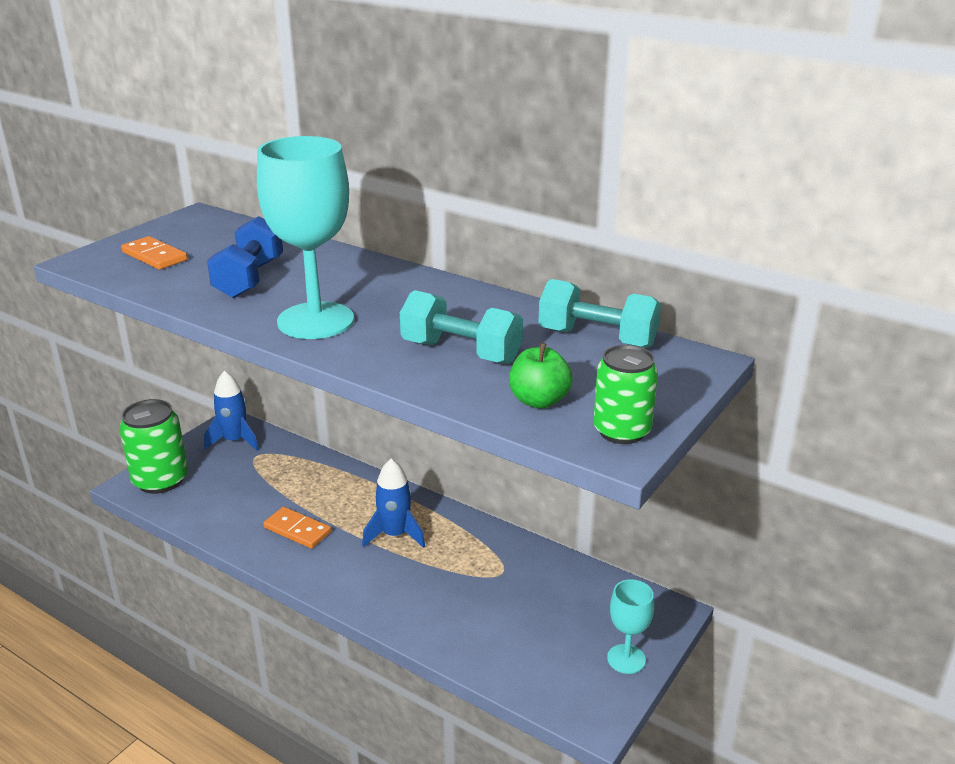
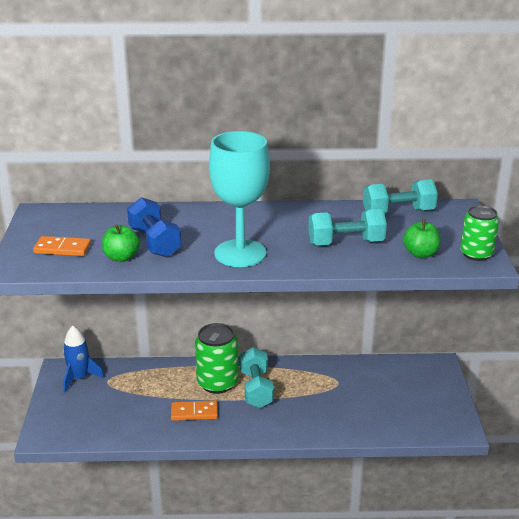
camera: 35 degrees left, 0 degrees up
(160, 480) = (60, 424): green can -> green can (217, 383)
(190, 283) = (121, 257): none -> green apple
(395, 535) = (256, 389): blue rocket -> turquoise dumbbell
(626, 659) = (445, 396): turquoise goblet -> none

